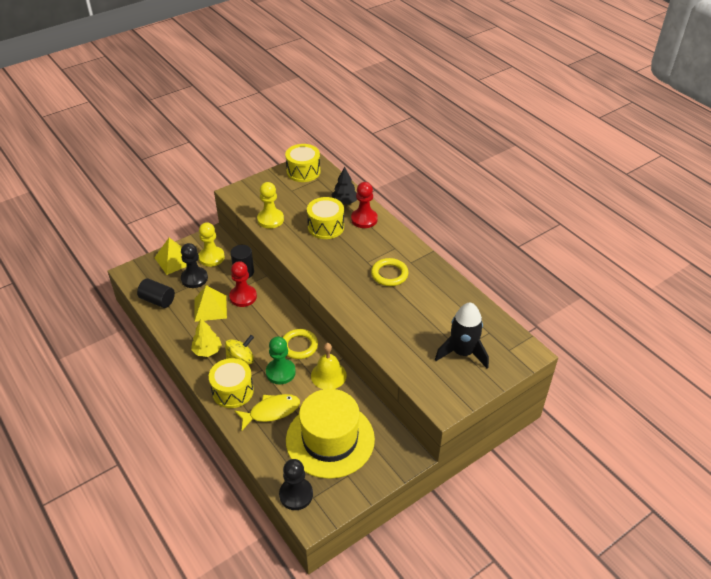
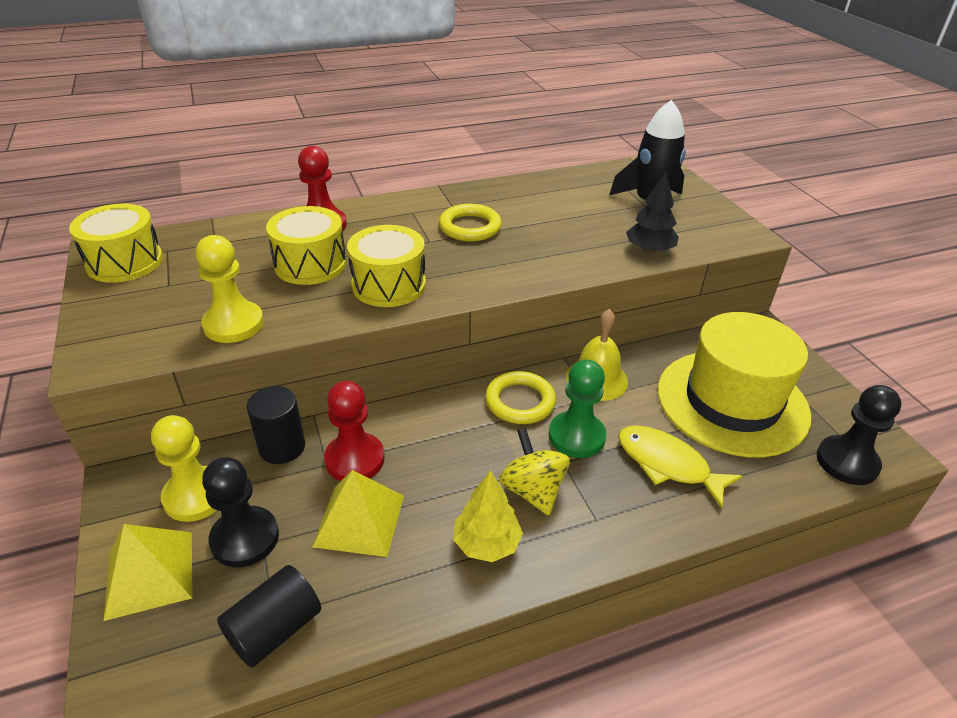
camera: 75 degrees left, 5 degrees down
(232, 391) = (609, 515): yellow drum -> yellow drum (389, 285)
(271, 411) = (667, 464): yellow fish -> yellow fish turned 45 degrees counterclockwise
(344, 202) = (260, 235): black tree -> black tree (649, 250)

